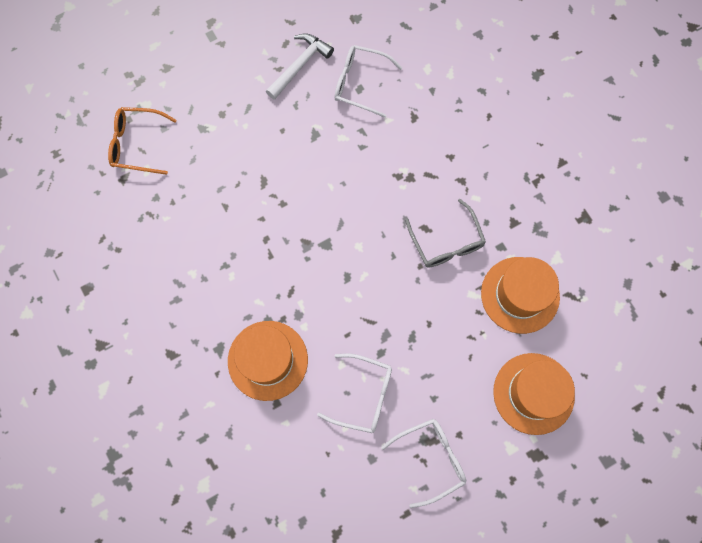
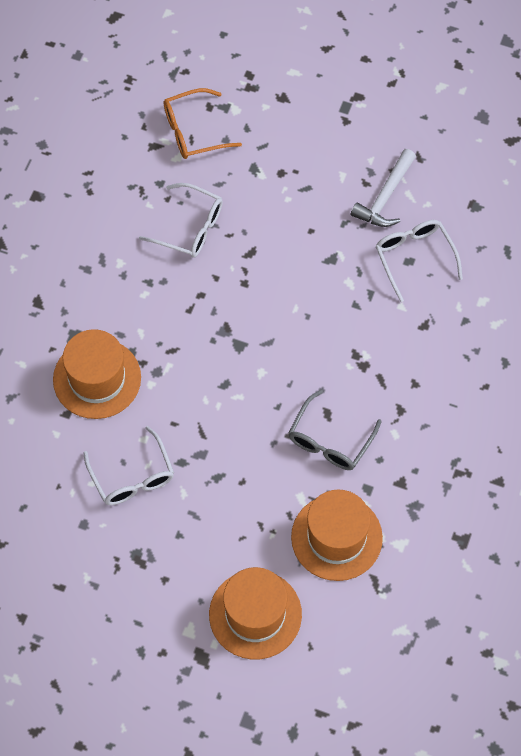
camera: 50 degrees right, 10 degrees down
(137, 144) = (193, 131): orange glasses -> orange glasses turned 75 degrees counterclockwise
(300, 65) = (385, 197): white hammer -> white hammer turned 120 degrees clockwise
(431, 459) = (124, 572): white glasses -> white glasses (190, 227)

